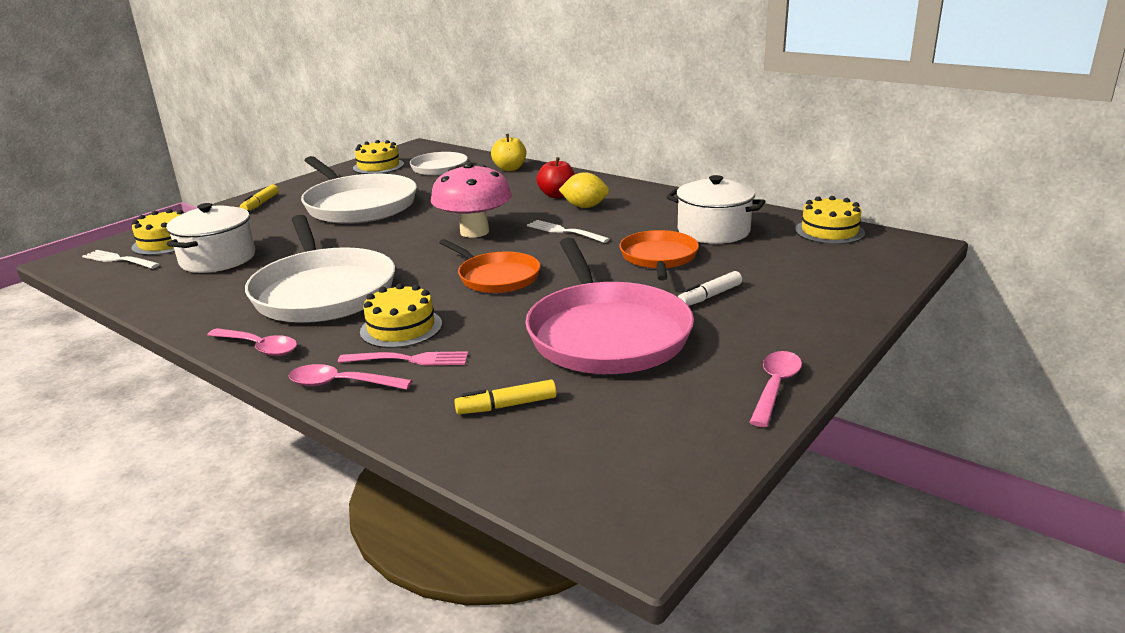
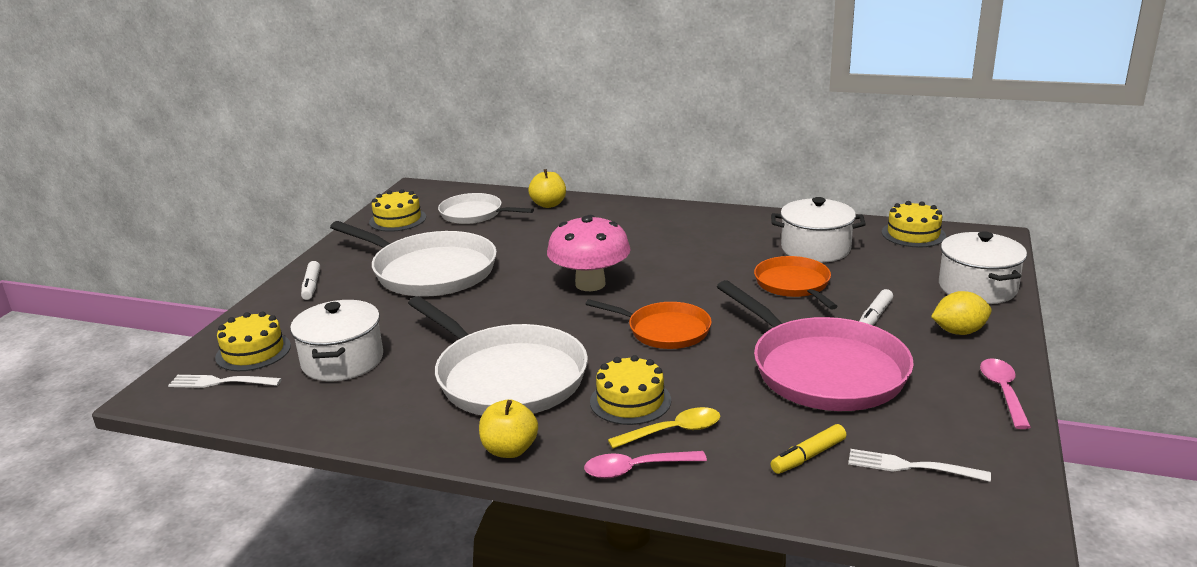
camera: 20 degrees left, 0 degrees up
(259, 347) = (510, 450): pink spoon -> yellow apple
(260, 204) = (311, 286): yellow marker -> white marker
(409, 359) = (673, 431): pink fork -> yellow spoon
(557, 195) = (630, 230): red apple -> none
(564, 231) = (679, 270): white fork -> white fork (911, 467)
(584, 207) = (671, 239): yellow lemon -> yellow lemon (959, 332)
(849, 287) = (977, 288): none -> white pot

